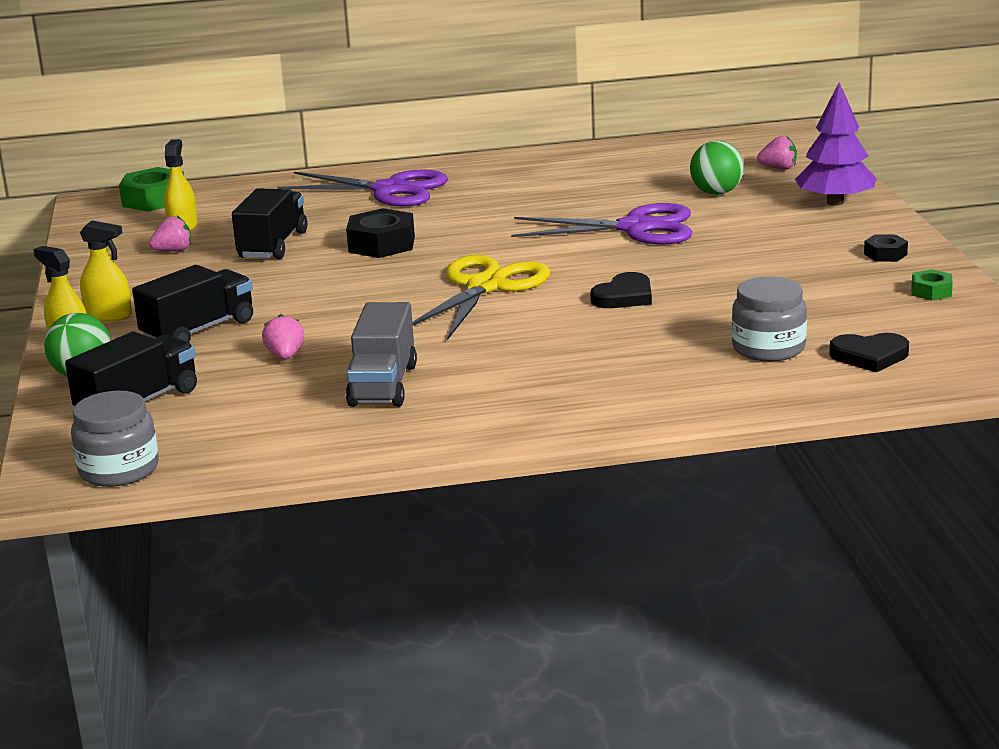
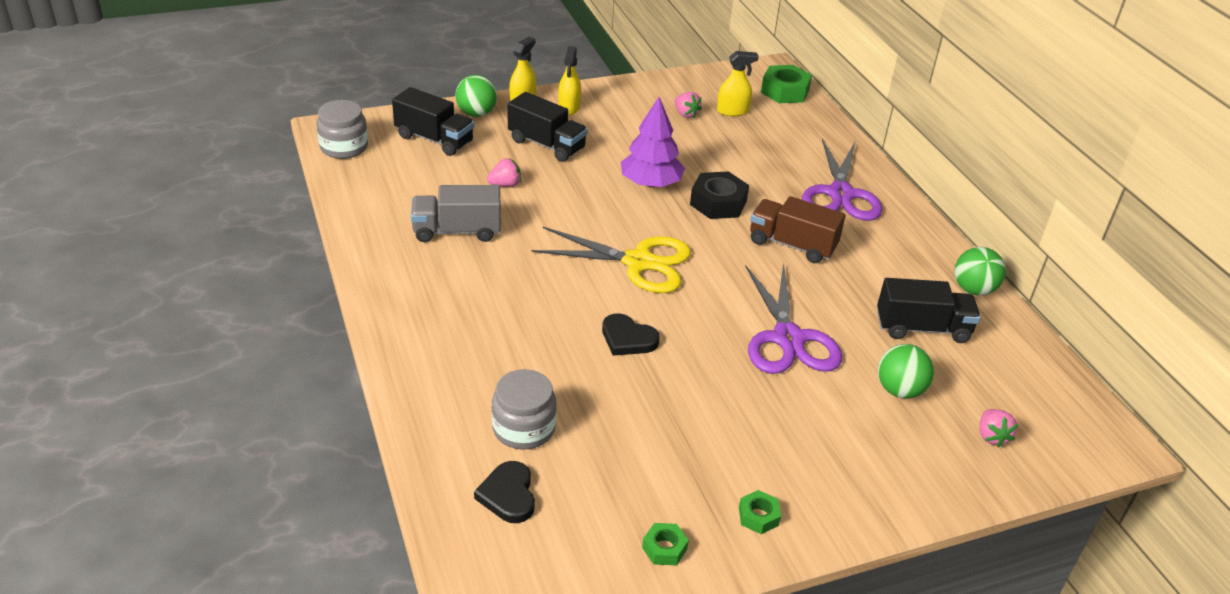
camera: 75 degrees right, 15 degrees up
(273, 245) = (705, 154): black truck -> black truck (922, 328)
(476, 216) = (792, 245): none -> brown truck
(573, 154) = (973, 289): none -> green ball
(835, 202) = (900, 480): purple tree -> purple tree (651, 183)
(885, 254) = (758, 516): black nut -> green nut

